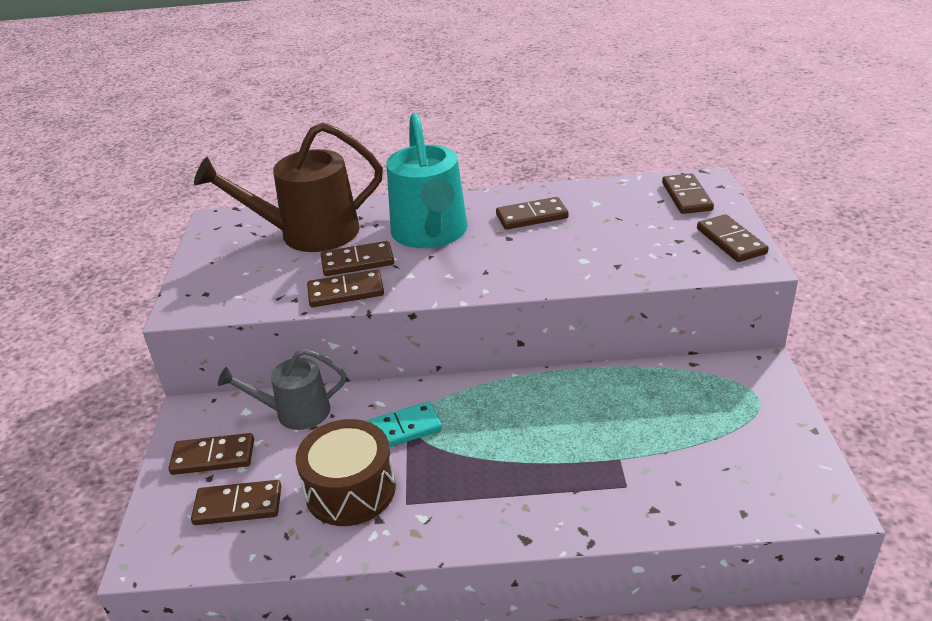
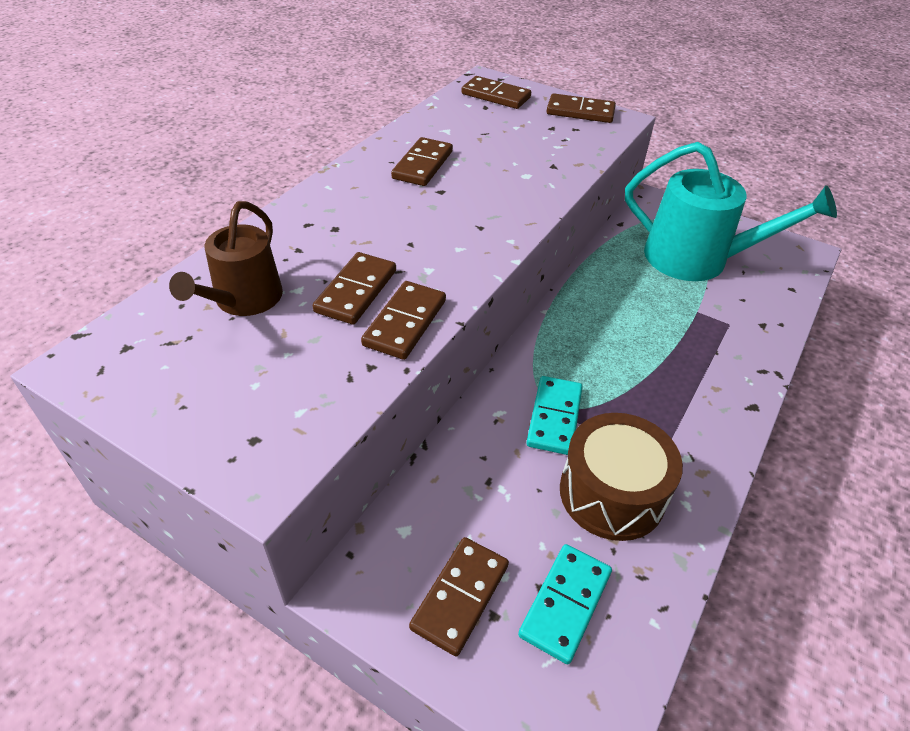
camera: 60 degrees left, 10 degrees up
(238, 505) = (565, 604): brown domino -> turquoise domino
(296, 412) = (451, 485): grey watering can -> none
(310, 233) = (244, 300): brown watering can -> brown watering can, size x0.61
(431, 233) = (368, 225): turquoise watering can -> turquoise watering can (696, 259)

